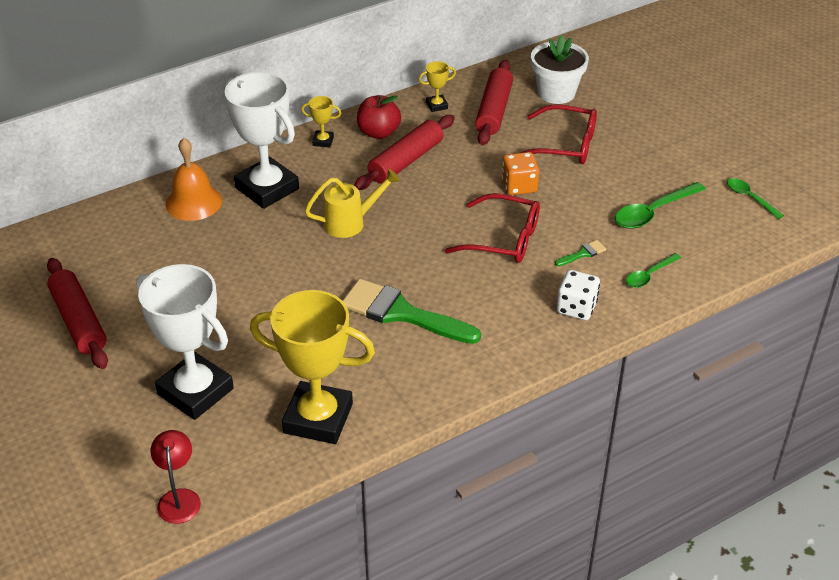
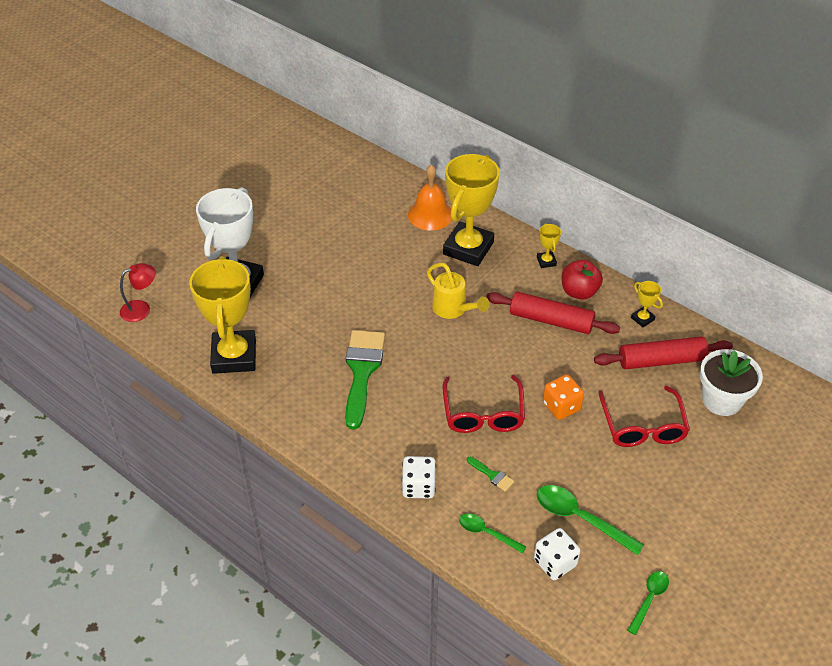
camera: 70 degrees right, 5 degrees up
(79, 321) = (281, 204): red rolling pin -> none
(267, 188) = (468, 248): white trophy -> yellow trophy
(696, 241) = (555, 563): none -> white dice

